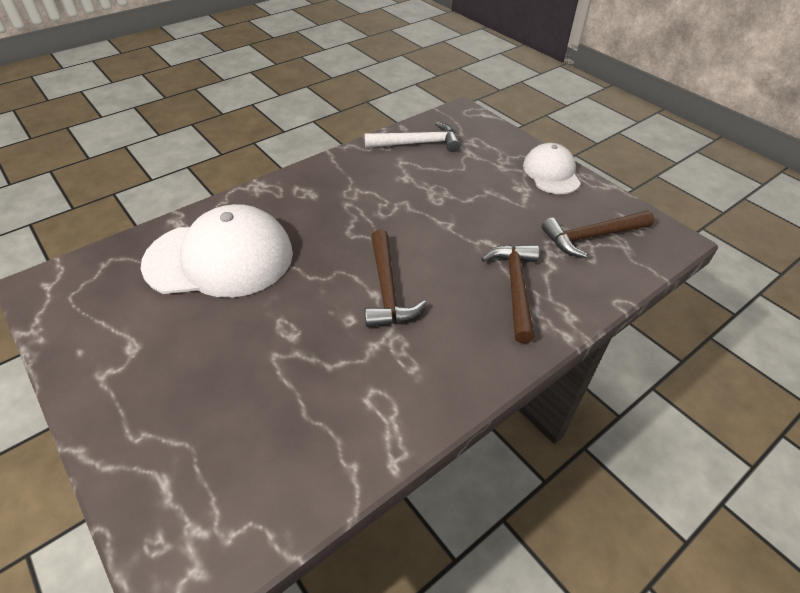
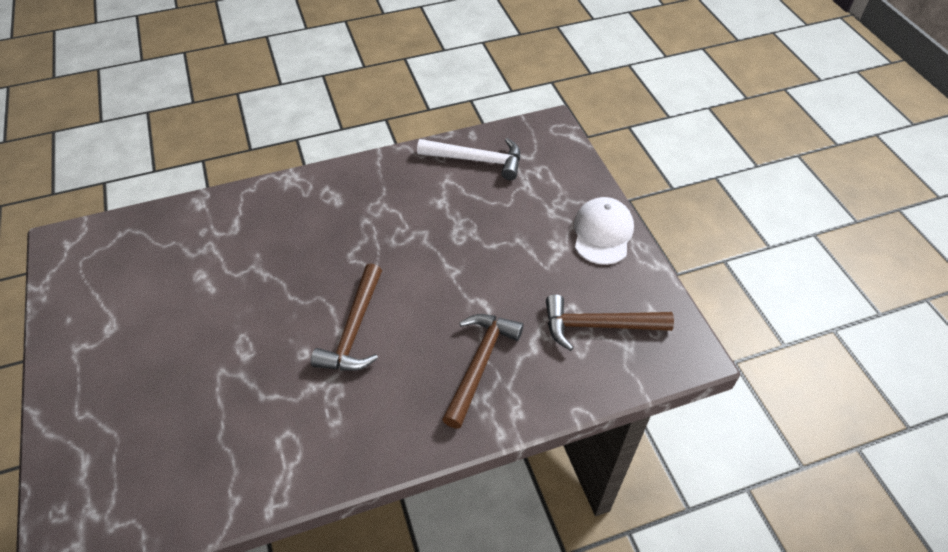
camera: 20 degrees right, 5 degrees up
(220, 258) = (220, 254): white cap -> none

